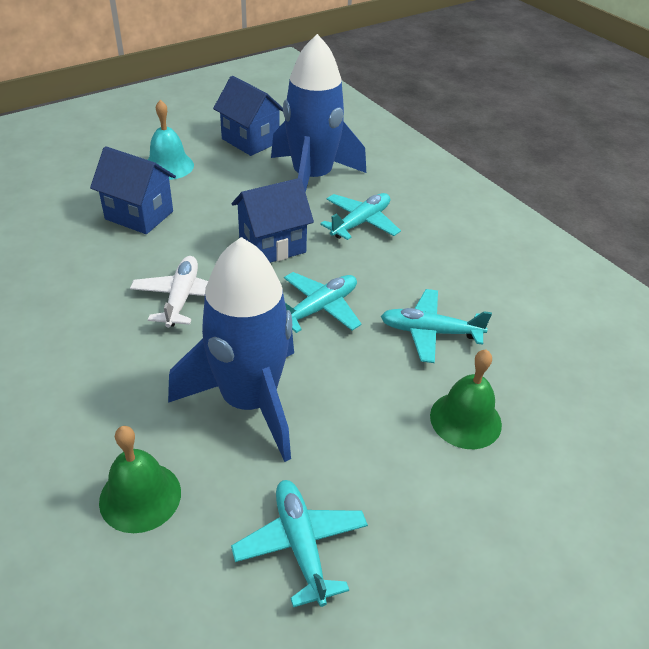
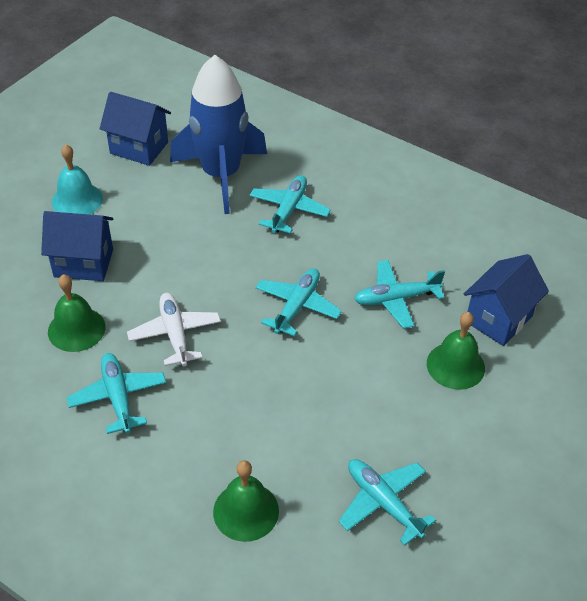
camera: 20 degrees left, 5 degrees up
(89, 338) = (118, 397): none -> turquoise plane
(93, 267) = (76, 329): none -> green bell
(249, 401) = (285, 407): blue rocket -> none
(272, 246) = (224, 258): blue house -> blue house (498, 319)

